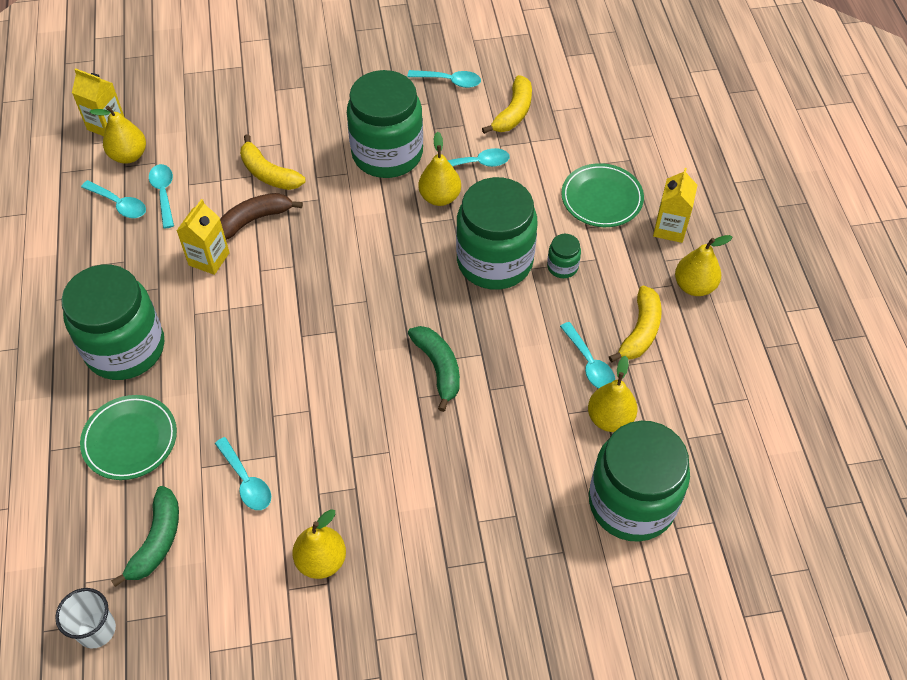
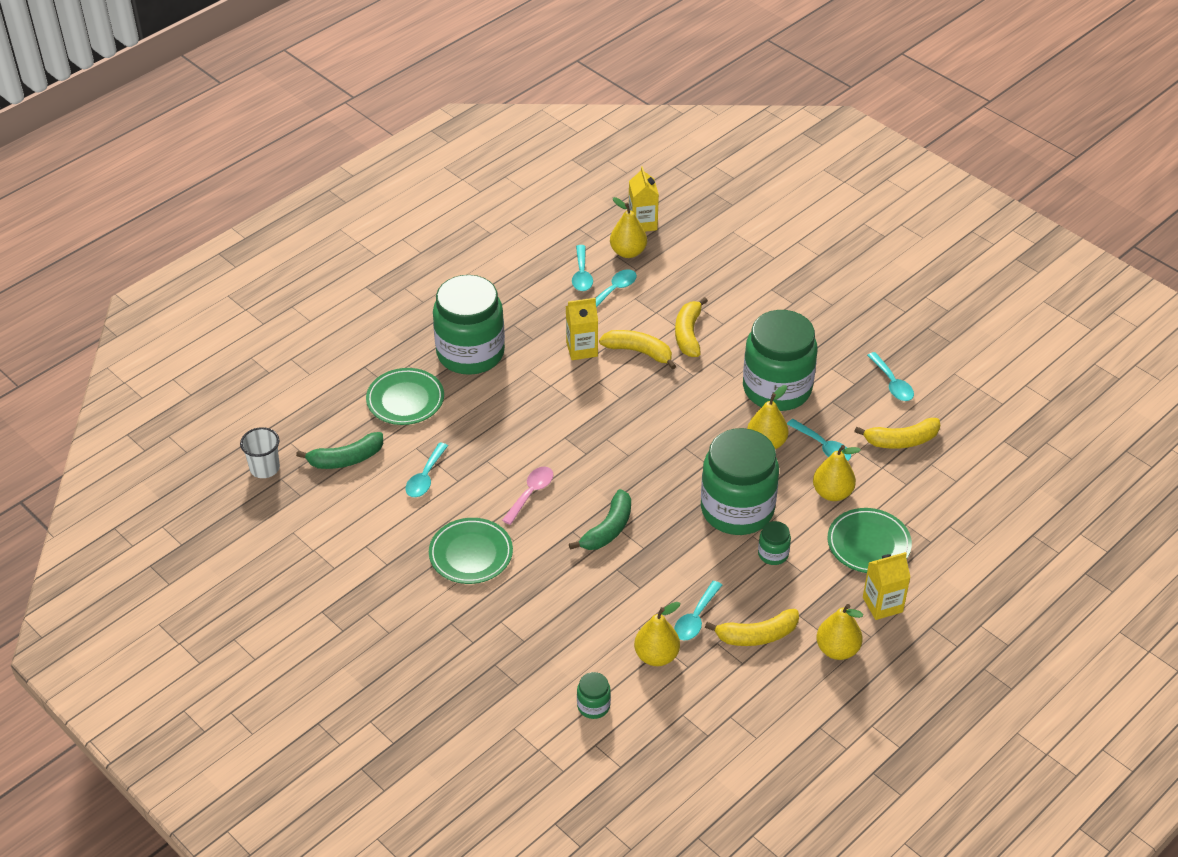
camera: 55 degrees right, 10 degrees down
(254, 220) = (639, 352): brown banana -> yellow banana
(321, 561) = (400, 551): yellow pear -> yellow pear (832, 493)
(345, 403) = (531, 493): none -> pink spoon
(376, 498) = (471, 554): none -> green plate
(631, 503) = (593, 706): green jar -> green jar, size x0.41

